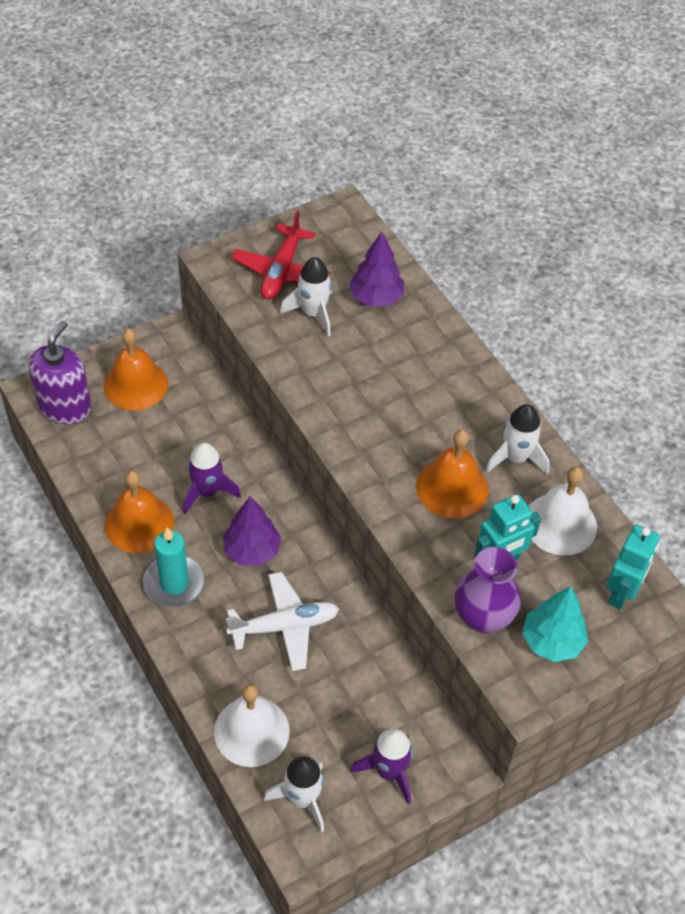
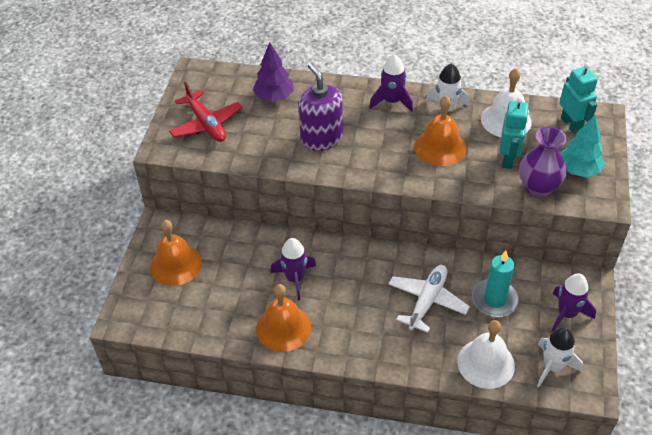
camera: 45 degrees left, 5 degrees down
(65, 407) = (151, 312): purple soap dispenser -> purple soap dispenser (321, 138)
(174, 583) = (345, 337): turquoise candle -> turquoise candle (494, 300)
(251, 551) = (359, 284): purple tree -> none
(313, 313) = (254, 129): white rocket -> none
(477, 400) = (392, 101): none -> purple rocket

